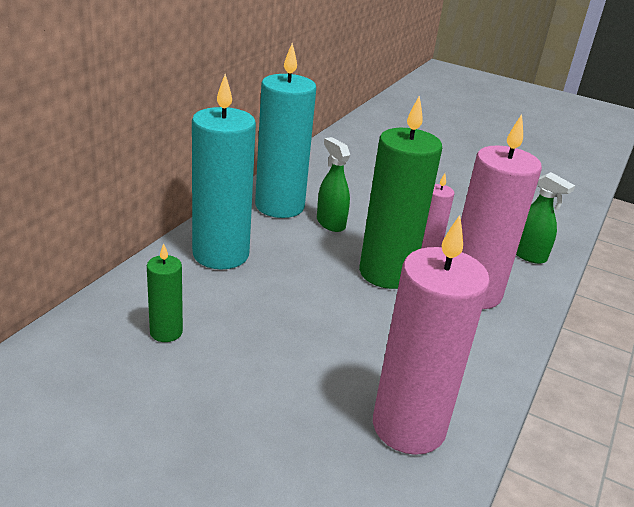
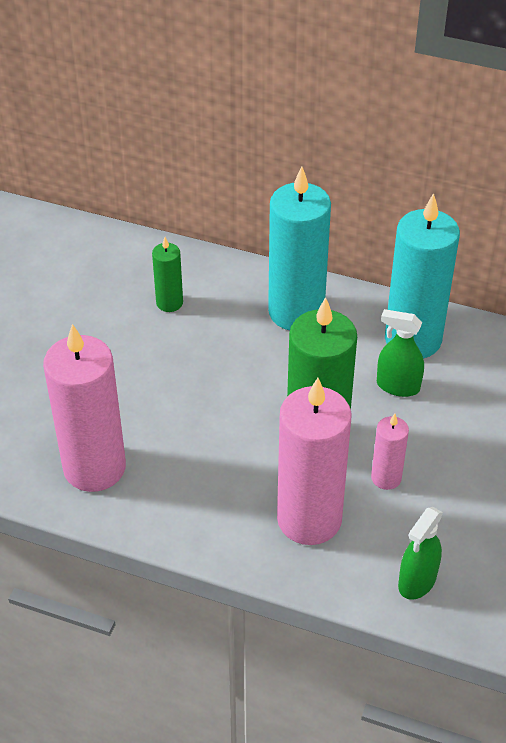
camera: 85 degrees right, 15 degrees up
(330, 223) = (397, 386): green spray bottle -> green spray bottle turned 120 degrees counterclockwise

